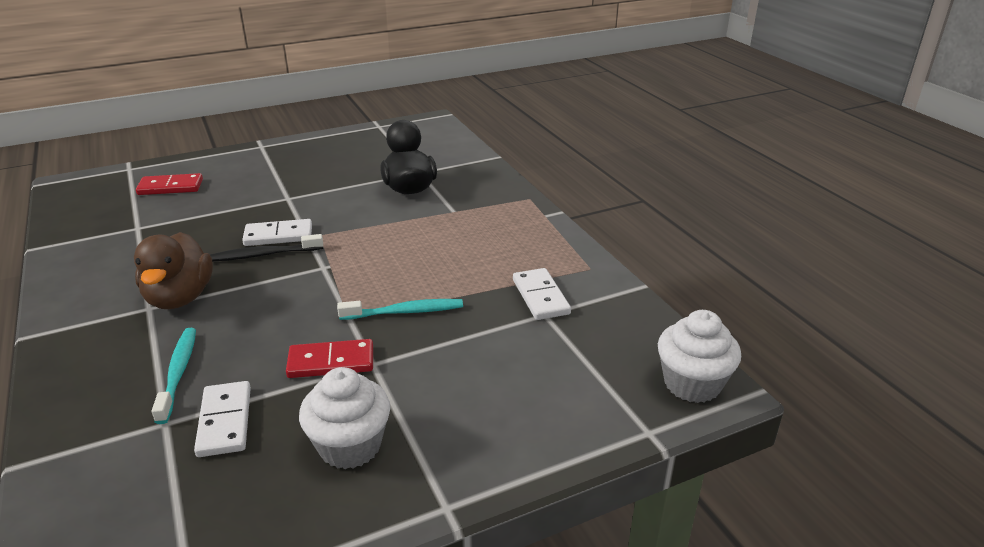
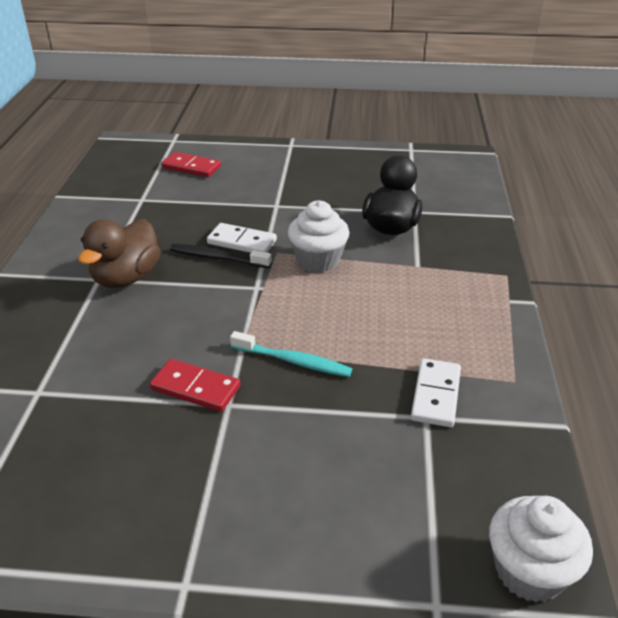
camera: 30 degrees right, 5 degrees up
(178, 373) = (77, 349): turquoise toothbrush -> none
(224, 421) = (77, 410): white domino -> none
(350, 446) = (152, 480): white cupcake -> white cupcake (318, 260)

